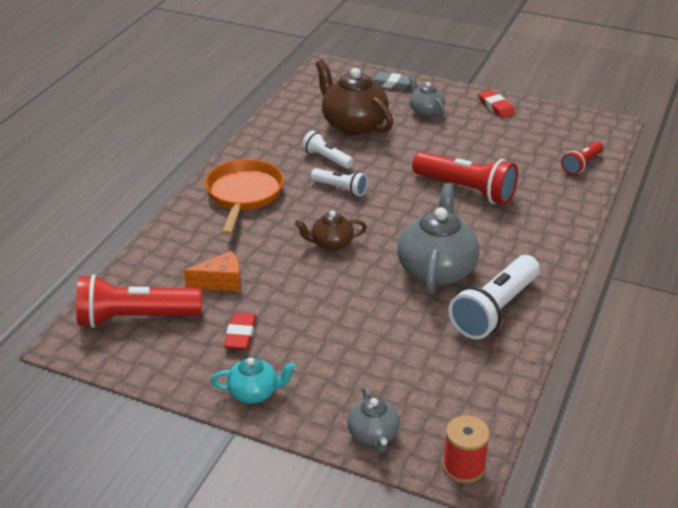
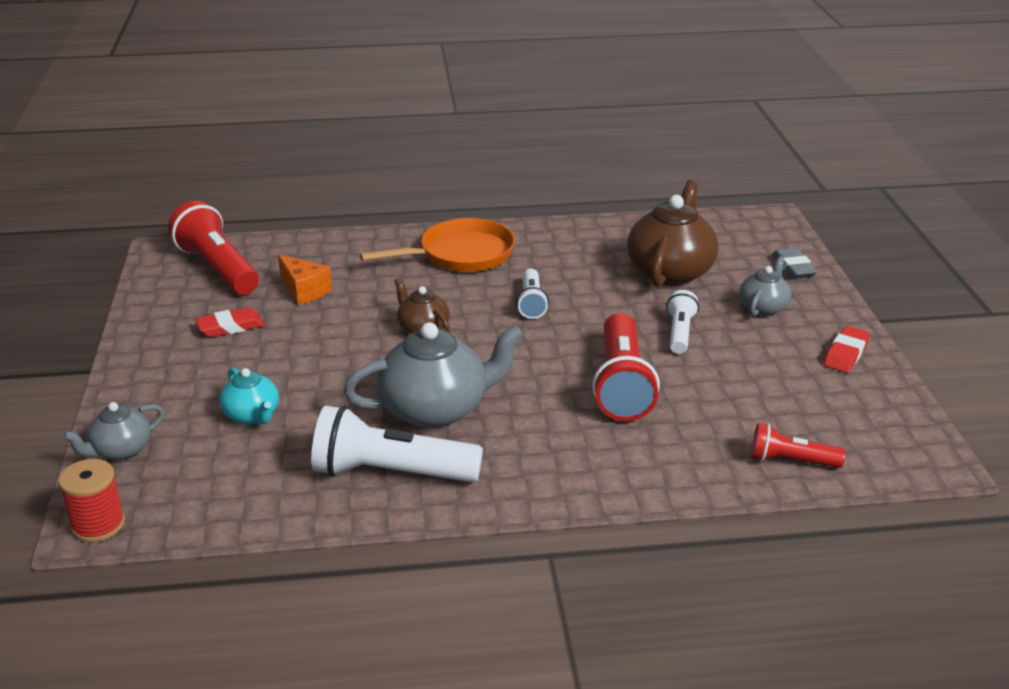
camera: 60 degrees right, 5 degrees down
(254, 393) = (148, 362): turquoise teapot -> turquoise teapot (252, 415)
(326, 158) = (580, 277): white flashlight -> white flashlight (680, 333)

